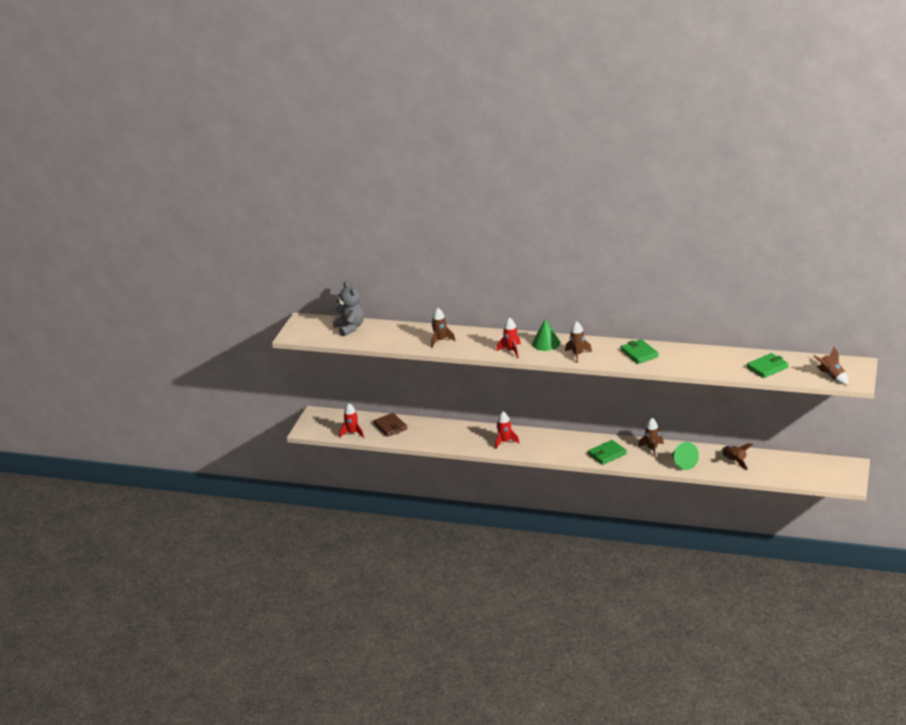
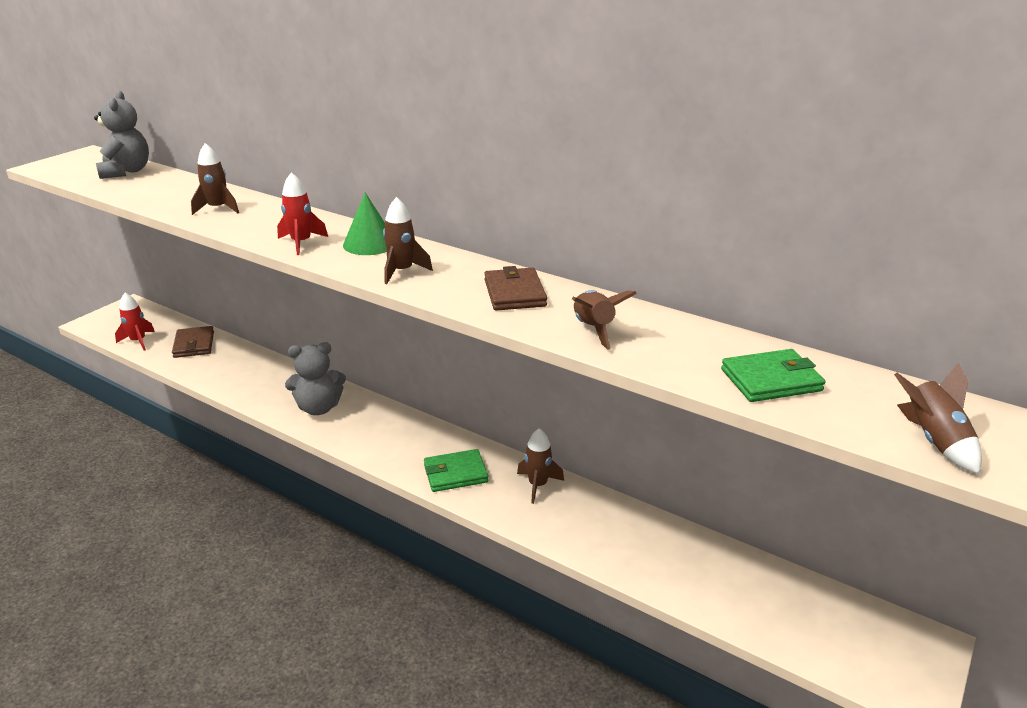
camera: 15 degrees right, 0 degrees up
(505, 442) = (319, 408): red rocket -> grey teddy bear
(639, 353) = (515, 293): green wallet -> brown wallet
(683, 463) = (575, 531): green cone -> none
(734, 461) = (676, 556): brown rocket -> brown rocket (593, 329)

